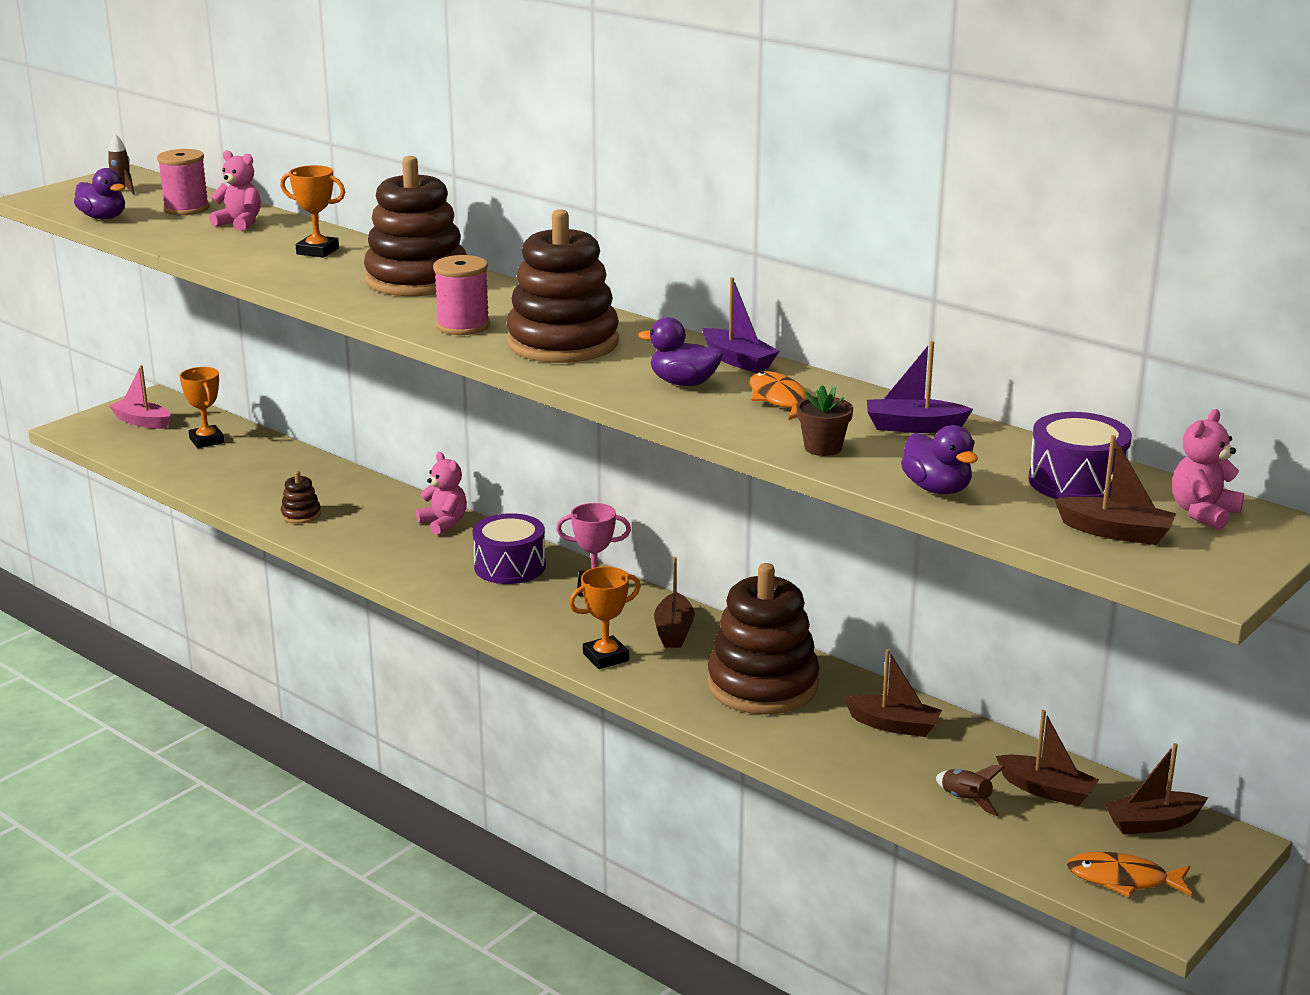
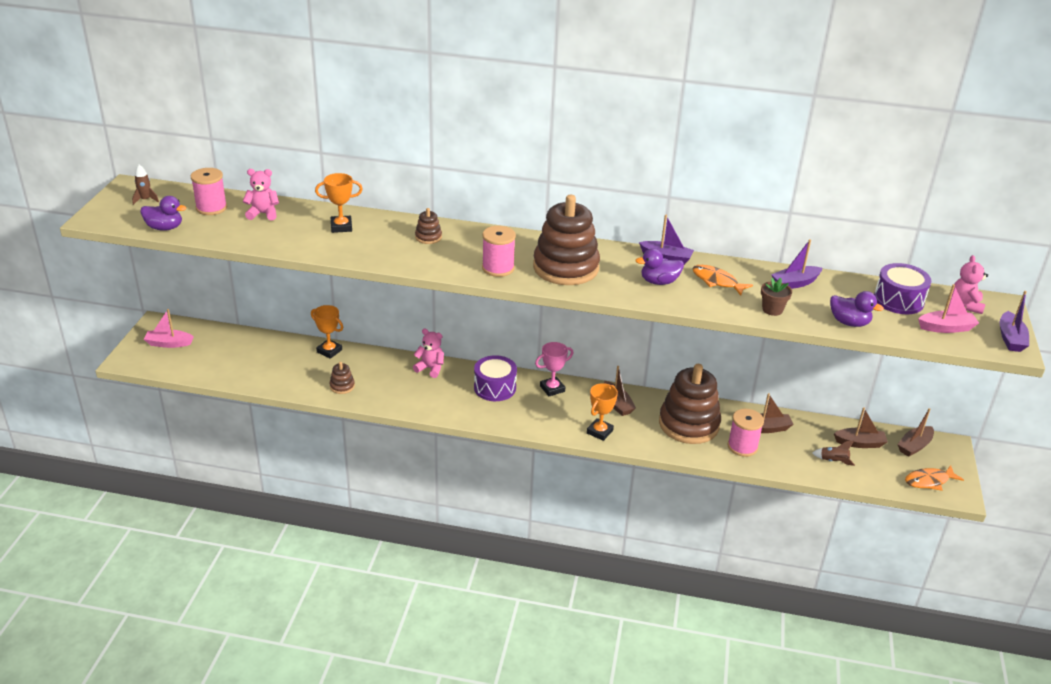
camera: 30 degrees left, 10 degrees up
(207, 441) = (227, 347): orange trophy -> orange trophy (329, 351)
(416, 279) = (428, 237): brown stacking toy -> brown stacking toy, size x0.42
(821, 737) = (742, 446): none -> pink spool
(1115, 532) = (946, 328): brown boat -> pink boat
(1228, 572) = (1010, 338): none -> purple boat

